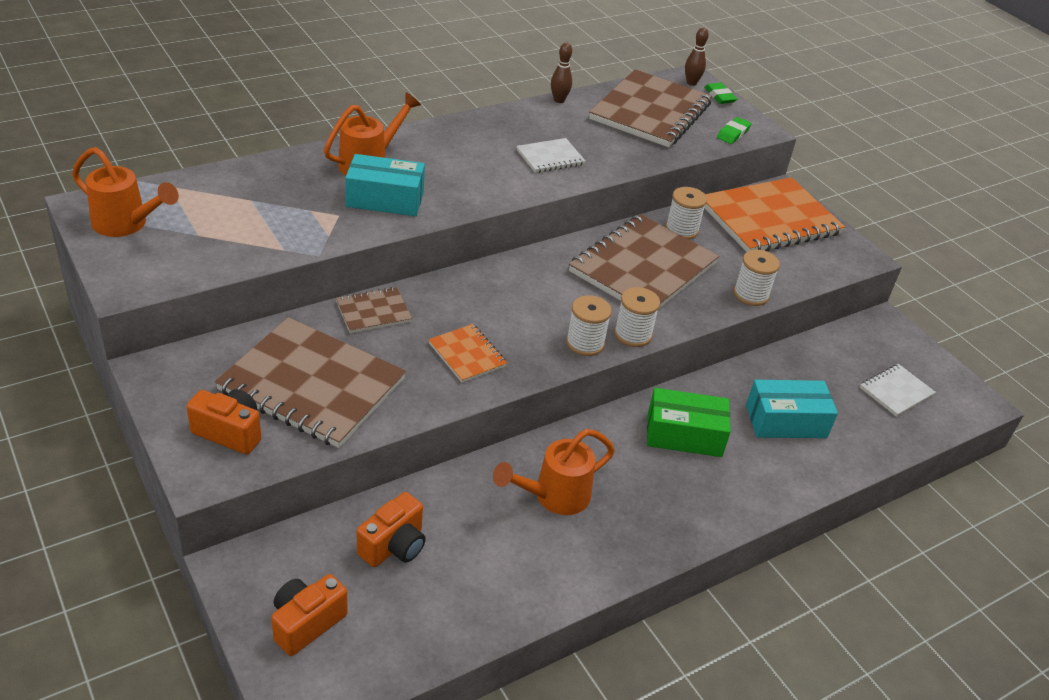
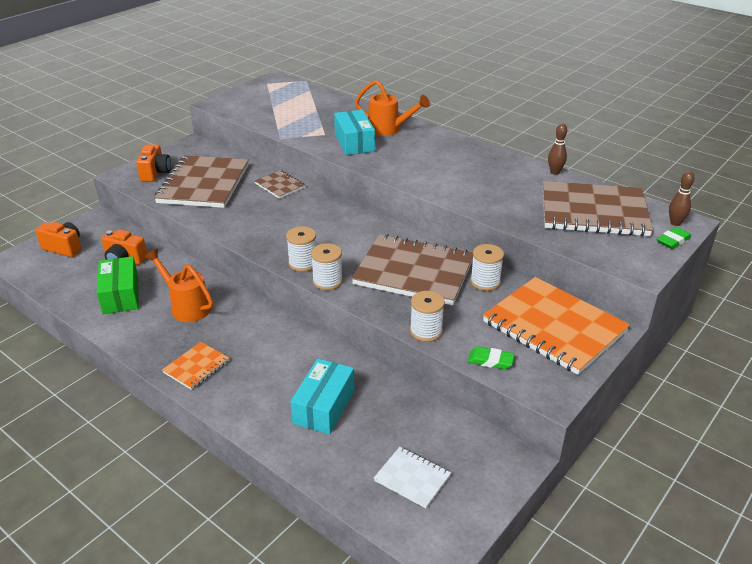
camera: 75 degrees right, 5 degrees down
(126, 225) = (266, 90): orange watering can -> none
(467, 355) = (260, 223): orange notebook -> orange notebook (196, 367)
(550, 157) = (468, 183): white notebook -> none
(684, 435) = (276, 353): green box -> green box (121, 295)
(733, 133) = (614, 257): green eraser -> green eraser (490, 361)
(786, 421) = (324, 406): turquoise box -> turquoise box turned 45 degrees clockwise

